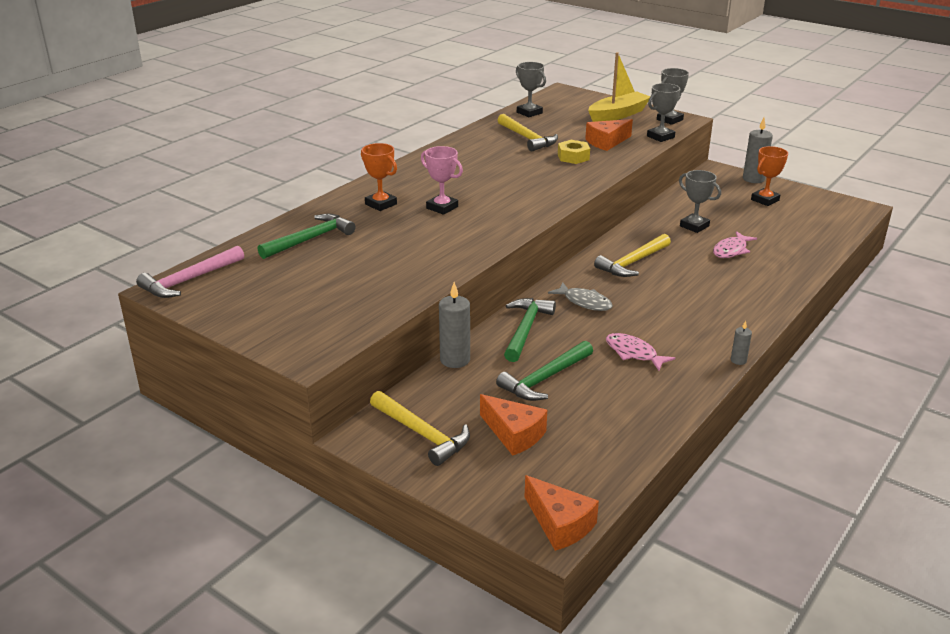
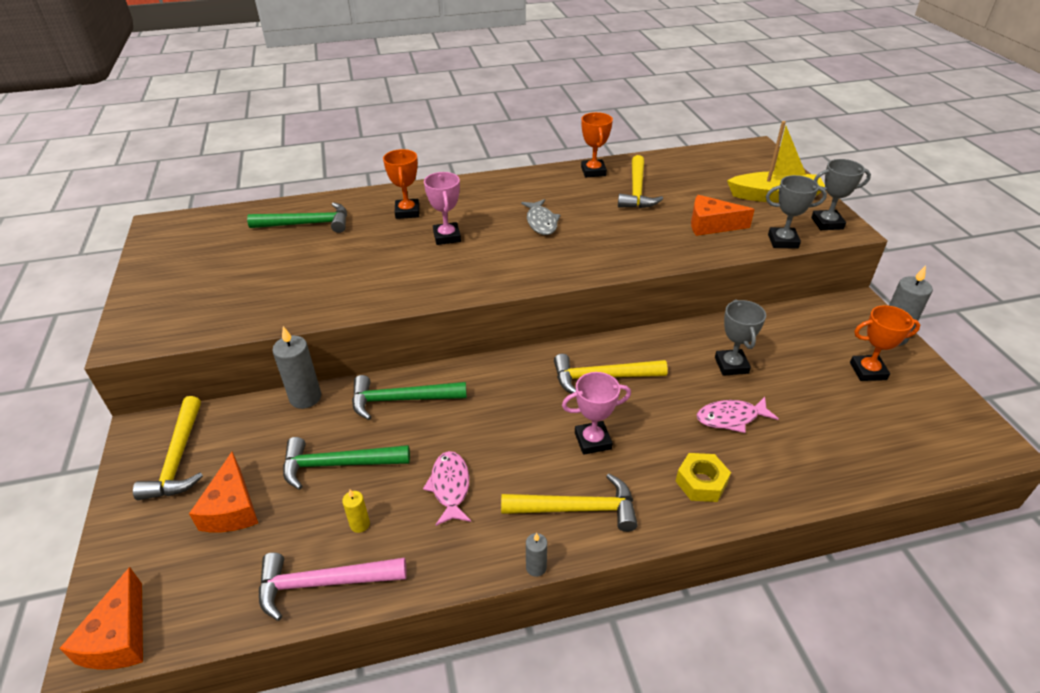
camera: 40 degrees right, 10 degrees up
(189, 280) = (182, 225): pink hammer -> pink hammer (323, 583)
(476, 136) = (593, 171): none -> orange trophy
(526, 329) = (401, 399): green hammer -> green hammer turned 150 degrees counterclockwise
(529, 113) = (683, 162): grey trophy -> none
(573, 157) = (649, 230): yellow nut -> yellow nut (701, 482)
(584, 302) = (492, 399): grey fish -> grey fish (541, 222)
(611, 396) = (360, 524): none -> yellow candle
(677, 294) = (592, 441): none -> pink trophy
(718, 327) = (577, 509): none -> yellow hammer

